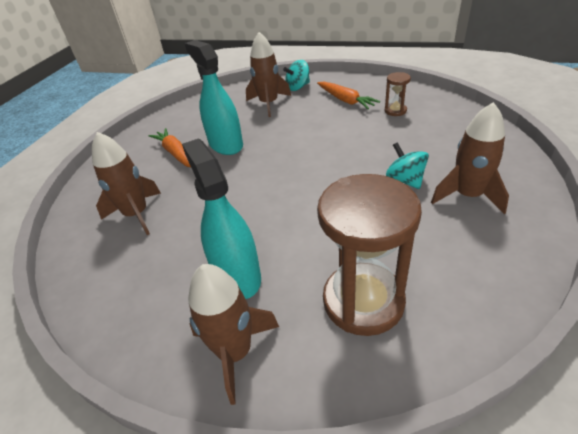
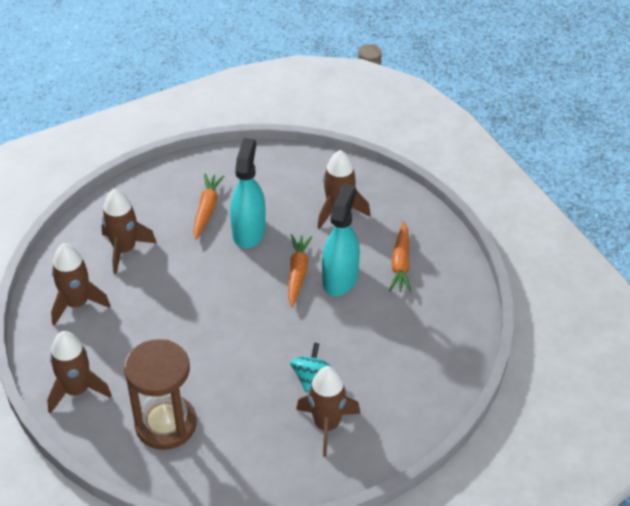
camera: 40 degrees right, 5 degrees up
(137, 280) = (77, 304): none -> brown rocket
(237, 275) = (127, 349): turquoise spray bottle -> turquoise spray bottle (340, 279)
(294, 141) = (297, 273): none -> orange carrot
(298, 87) = (391, 210): turquoise spinning top -> none
(395, 111) = (417, 311): brown hourglass -> none

